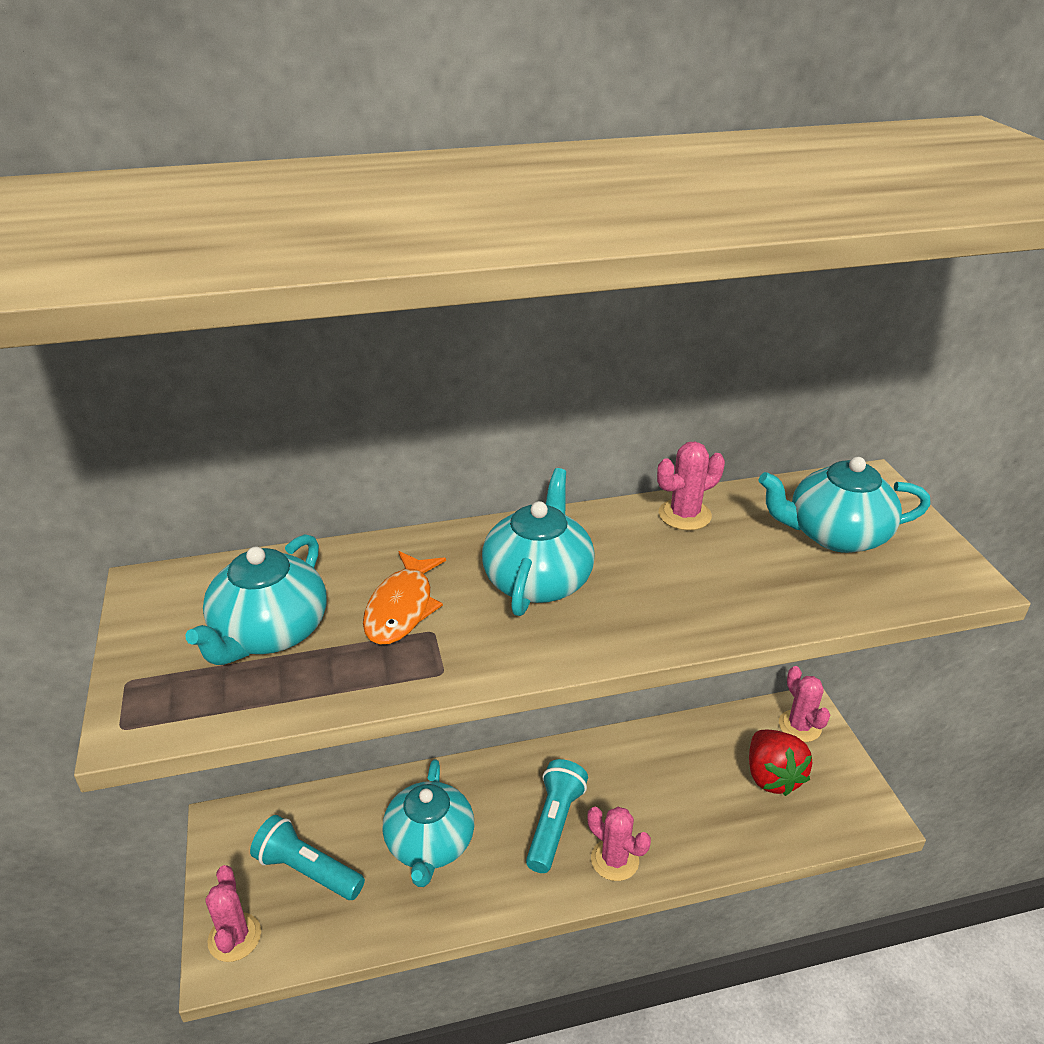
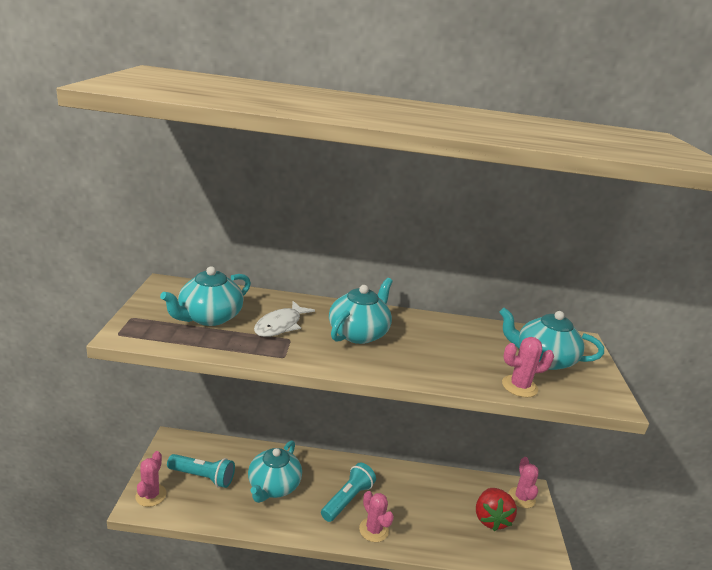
camera: 15 degrees right, 10 degrees down
(307, 871) = (203, 477): turquoise flashlight -> turquoise flashlight turned 150 degrees clockwise
(402, 608) = (280, 325): orange fish -> white fish
(684, 515) = (459, 327): pink cactus -> pink cactus (519, 386)

